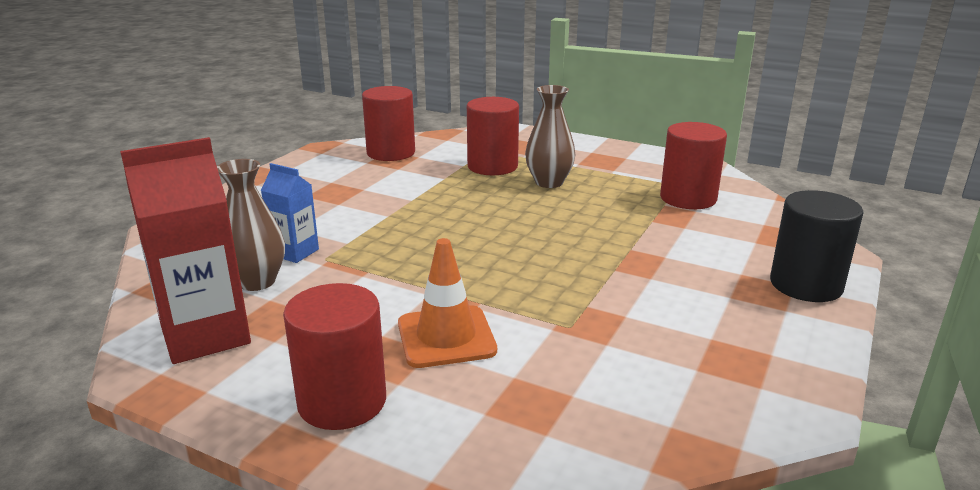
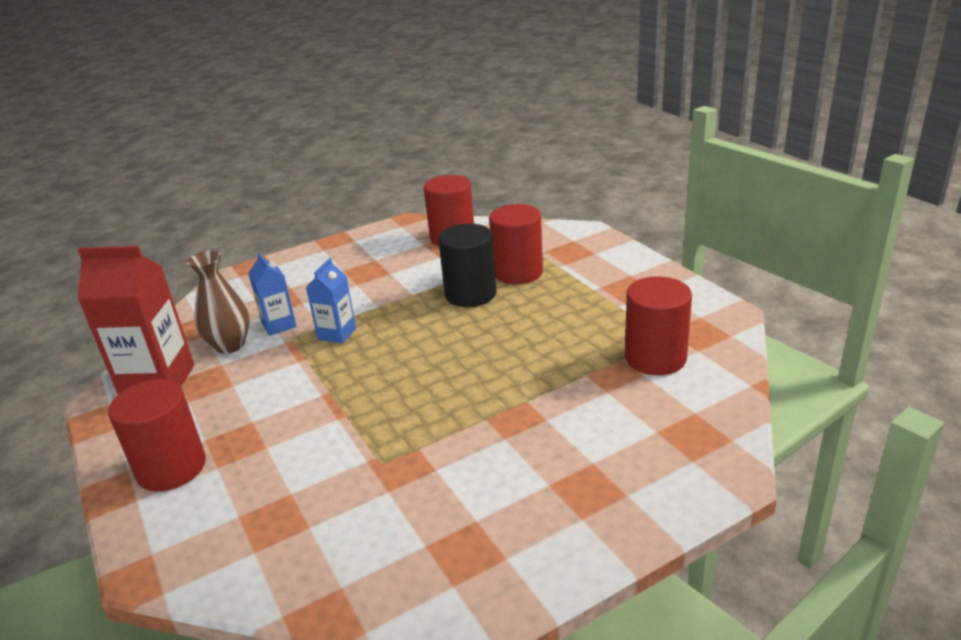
camera: 35 degrees right, 5 degrees up
(375, 244) = (337, 334): none -> blue carton
(446, 337) = (288, 439): orange traffic cone -> none
(549, 182) = (545, 303): brown vase -> none
(806, 285) = (639, 498): black cylinder -> black cylinder (470, 294)

